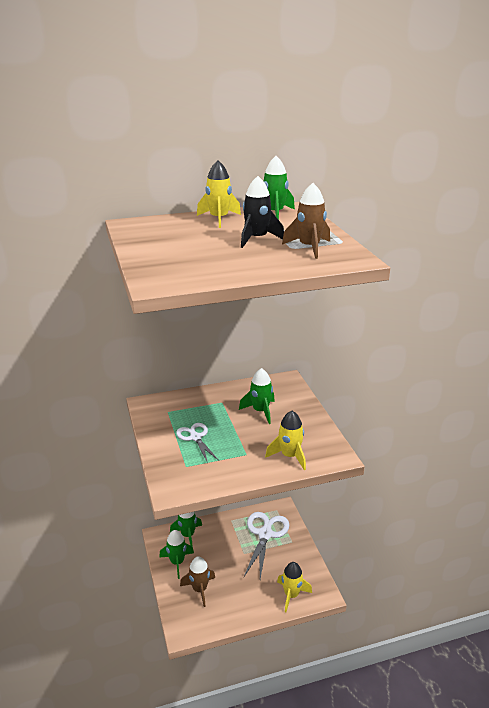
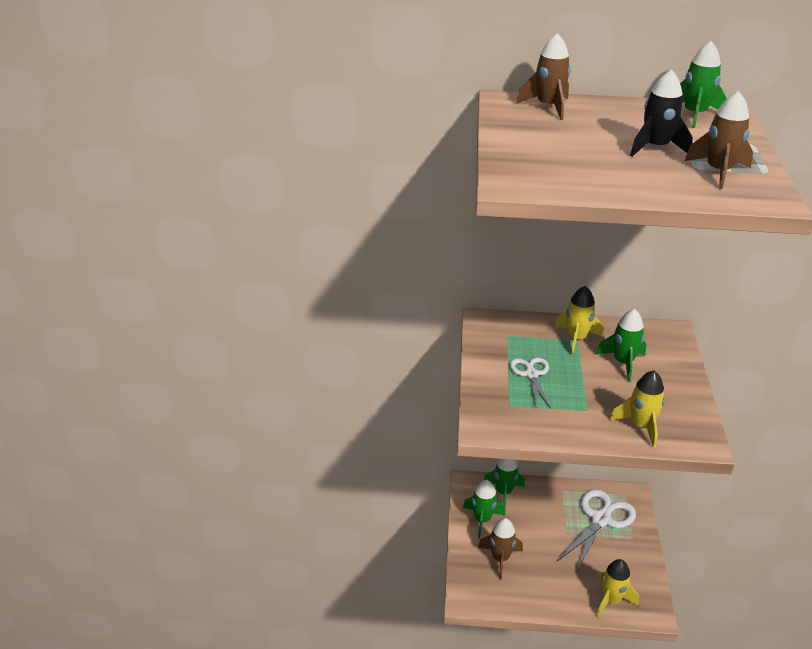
camera: 20 degrees right, 5 degrees up
(164, 224) = (548, 107): none -> brown rocket
(219, 219) = (618, 111): yellow rocket -> yellow rocket (576, 338)

